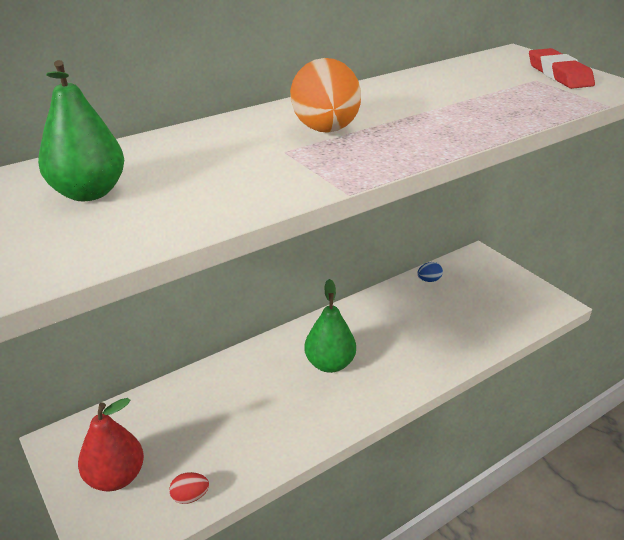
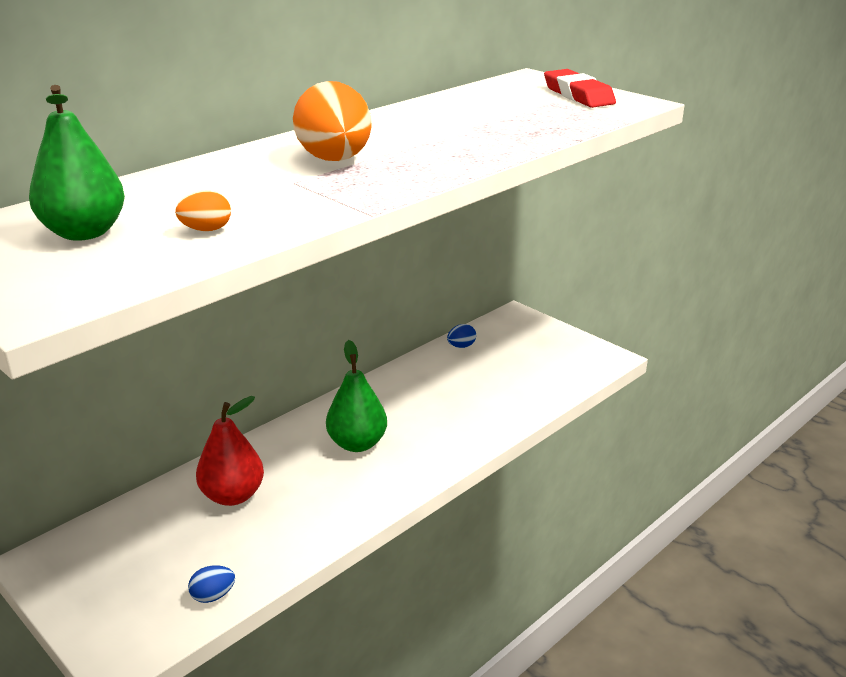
camera: 10 degrees left, 5 degrees down
(116, 477) = (118, 588): red pear -> red pear (233, 495)
(190, 496) = (213, 596): red egg -> blue egg
(194, 199) = (206, 230): none -> orange egg

